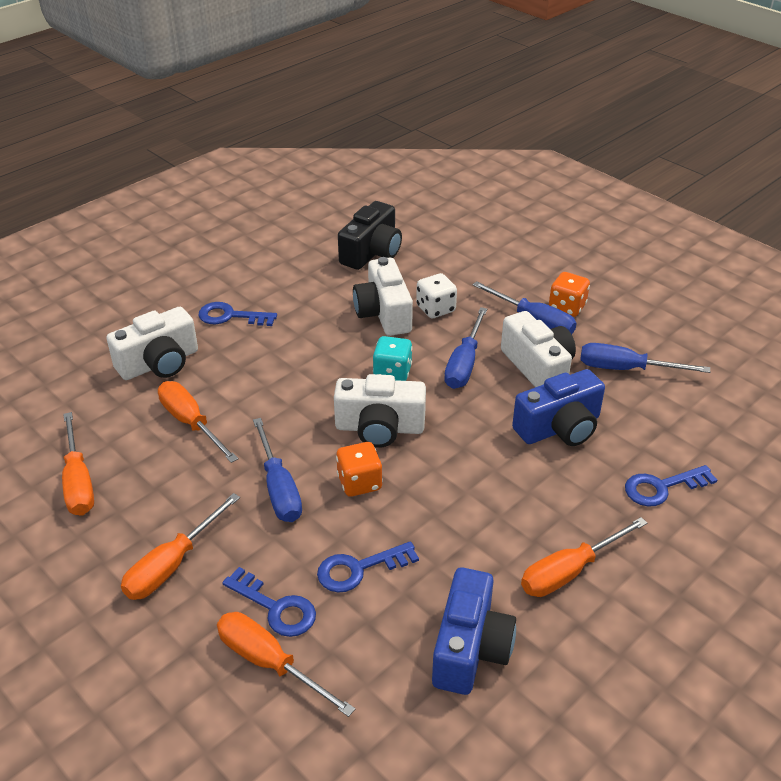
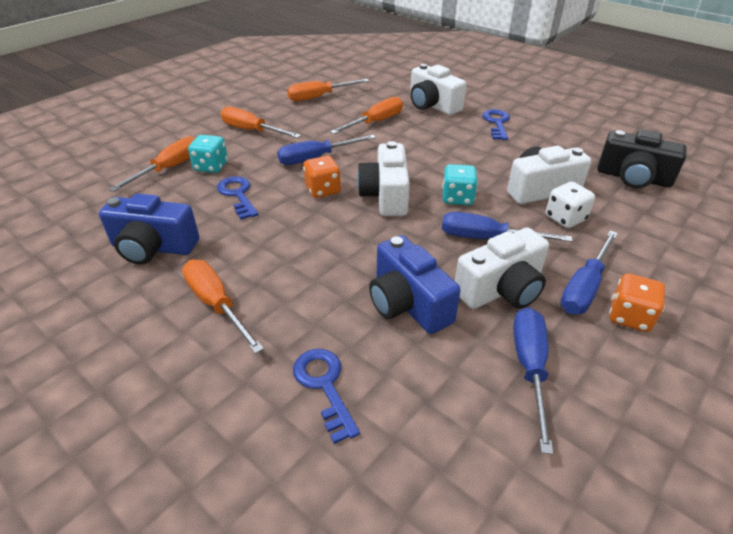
camera: 85 degrees right, 0 degrees up
(276, 608) = (211, 167): blue key -> turquoise dice

